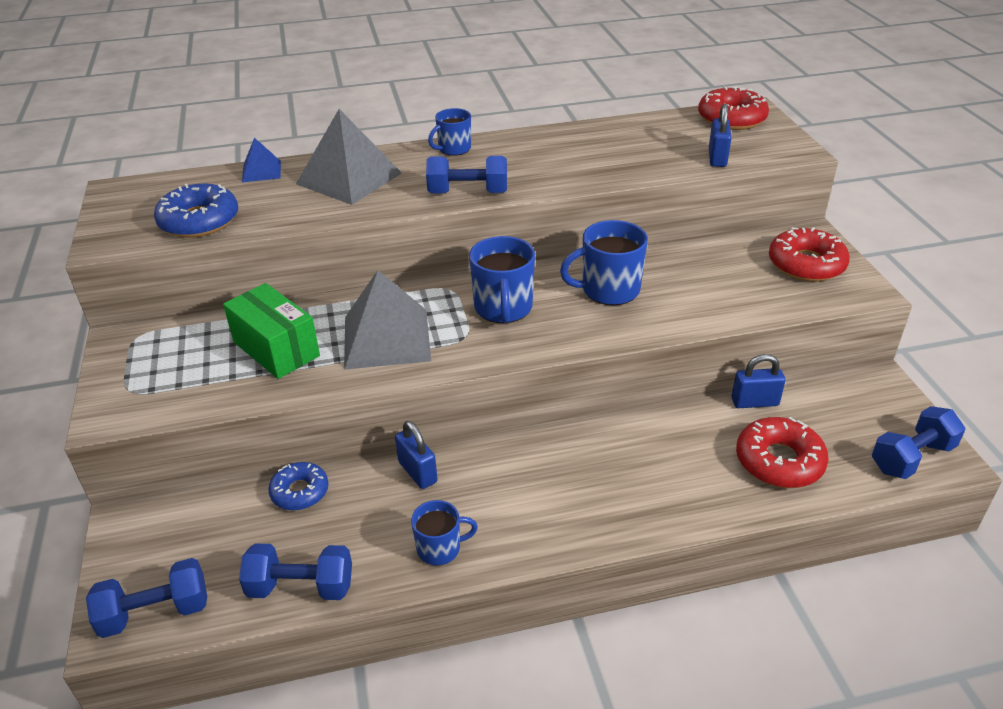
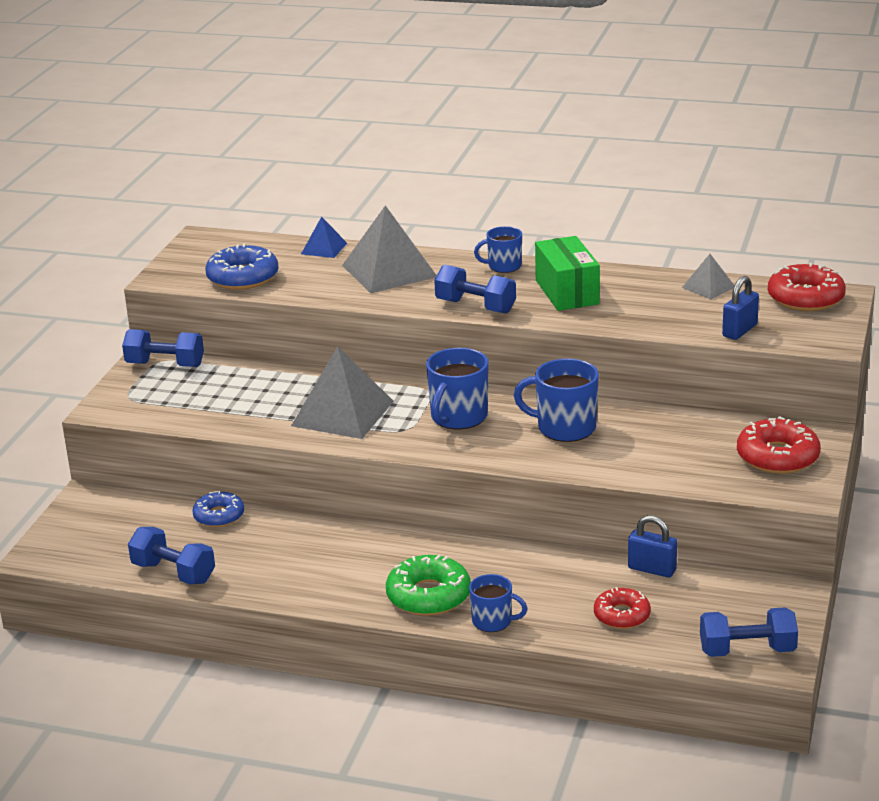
camera: 30 degrees right, 10 degrees down
(155, 612) = (70, 555): blue dumbbell -> blue dumbbell (165, 365)
(276, 349) = (252, 398): green box -> green box (567, 292)
(417, 472) = (316, 530): blue padlock -> none
(440, 548) = (289, 582): blue mug -> blue mug (493, 621)
(592, 508) = (428, 596): none -> green donut
(647, 127) = (708, 287): none -> grey pyramid
(779, 461) = (622, 615): red donut -> red donut, size x0.65

